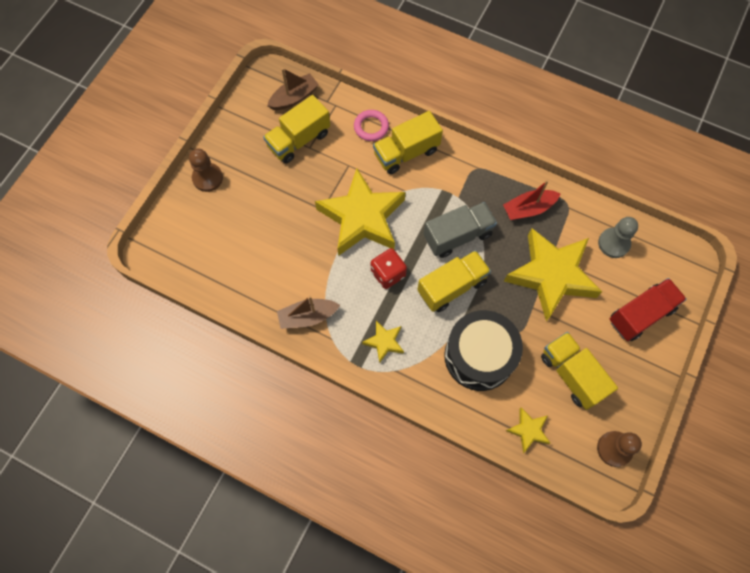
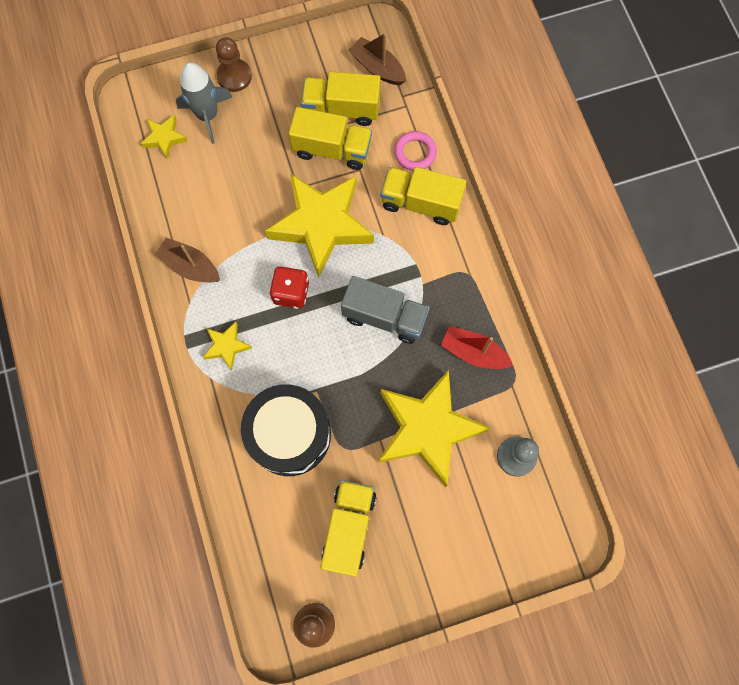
camera: 45 degrees right, 5 degrees up
(216, 216) = (207, 115): none -> grey rocket
(294, 97) = (377, 68): brown boat -> brown boat turned 150 degrees counterclockwise
(452, 287) = (331, 355): yellow truck -> yellow truck (332, 149)
(528, 430) = (261, 535): yellow star -> yellow star (164, 138)
(641, 315) = (468, 541): red truck -> none

